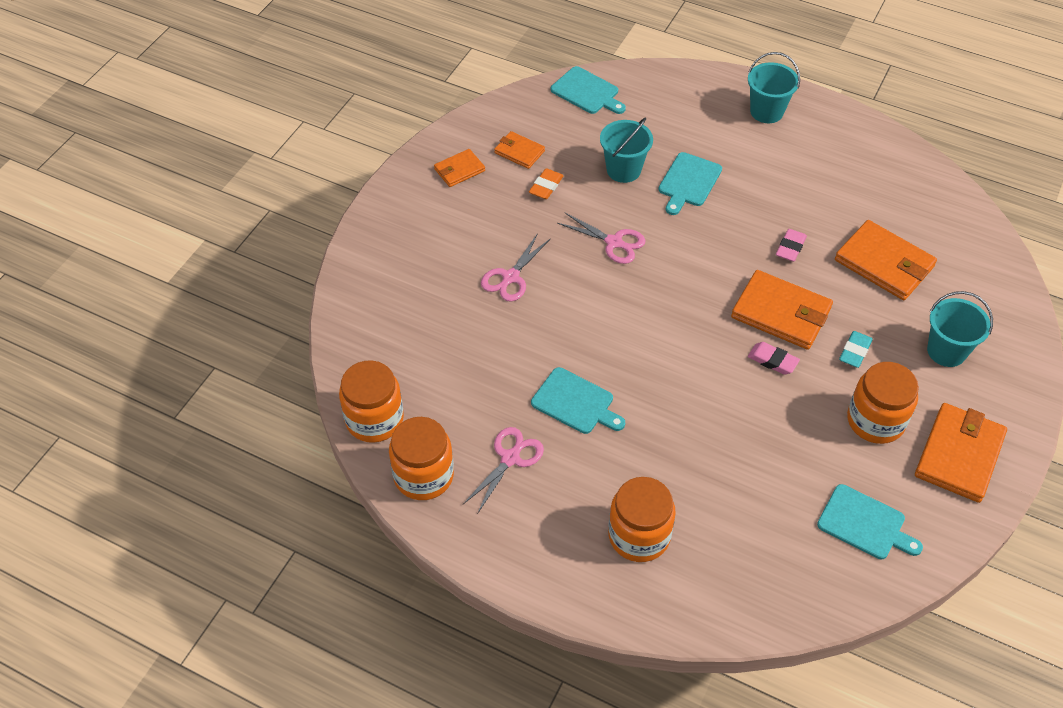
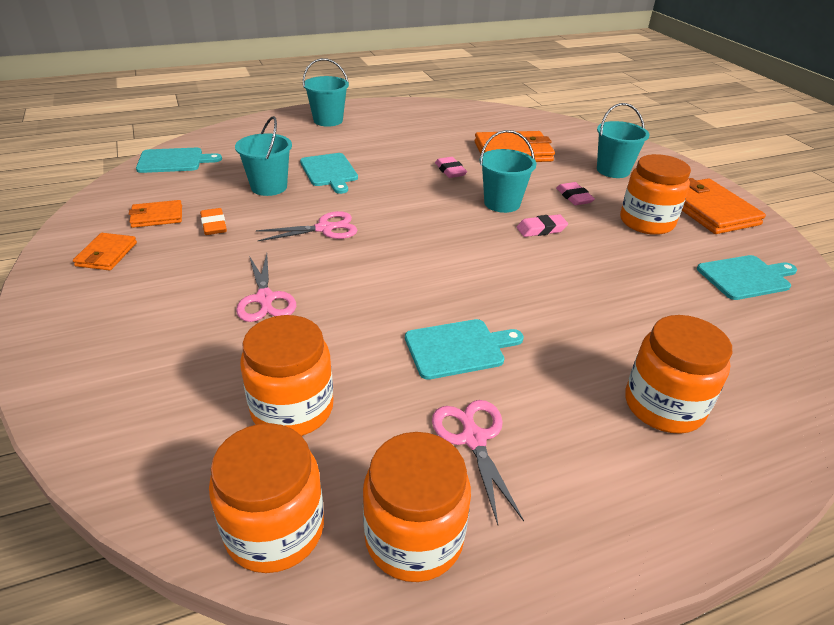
camera: 50 degrees left, 15 degrees down
(445, 365) = (292, 409): none -> orange jar
(781, 313) = (502, 203): orange wallet -> turquoise bucket
(855, 352) = (574, 197): turquoise eraser -> pink eraser

